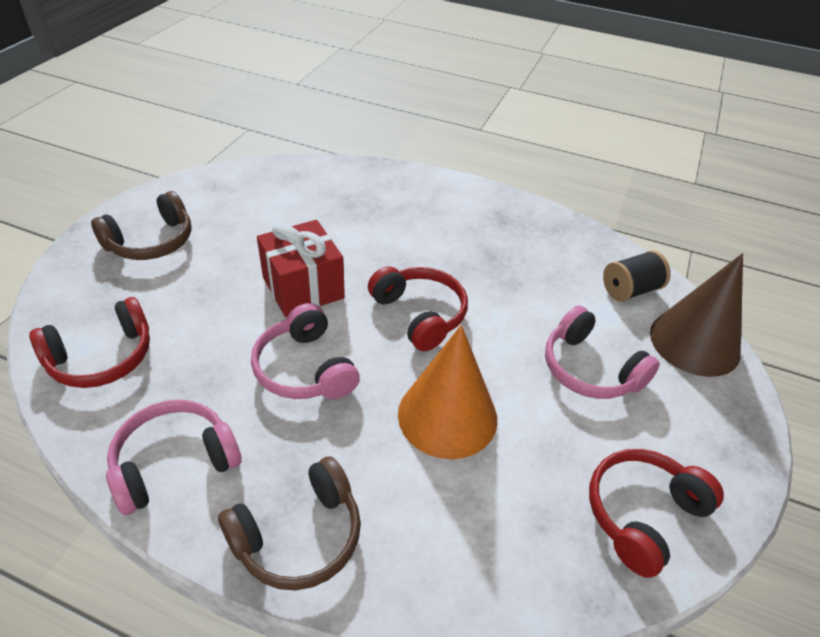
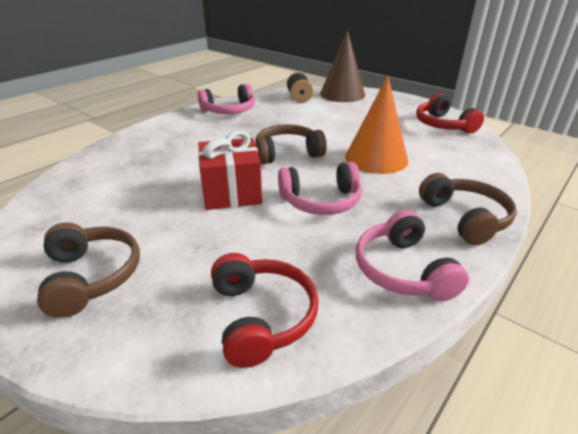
camera: 70 degrees left, 10 degrees down
(419, 314) = (287, 153): red headphones -> brown headphones
(590, 369) = (352, 117): pink headphones -> pink headphones (229, 110)

